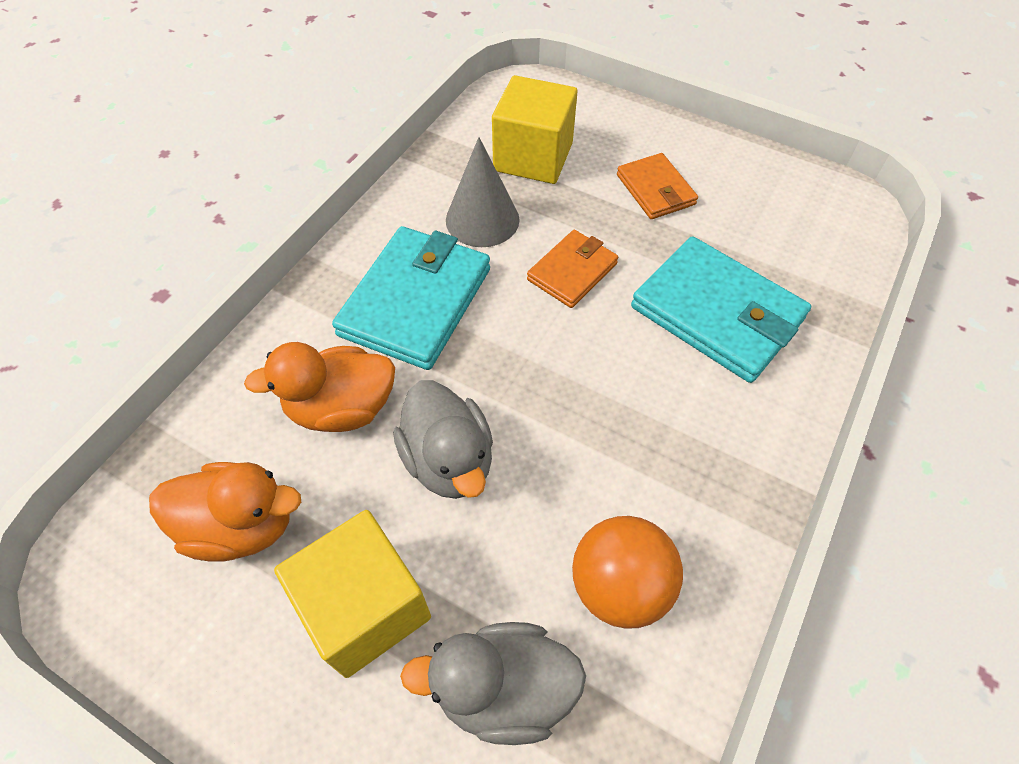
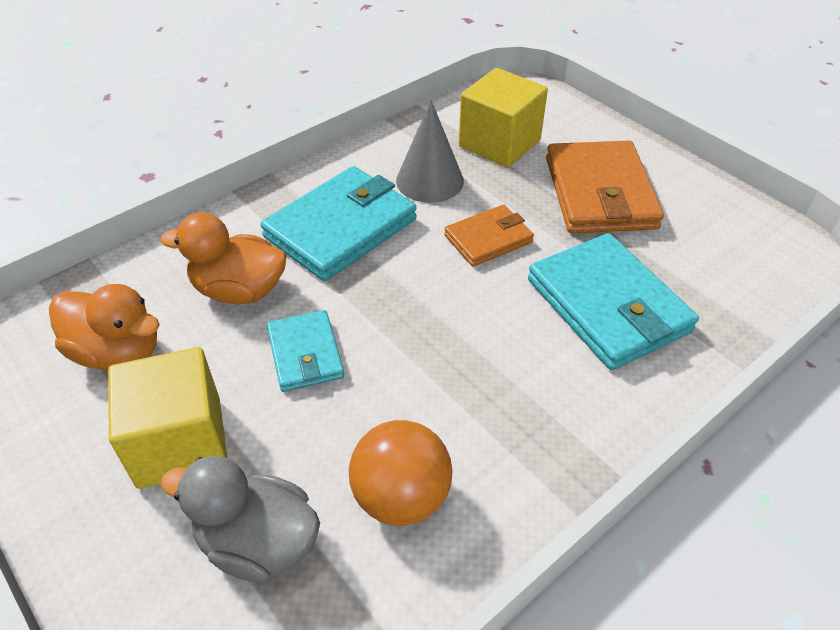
camera: 20 degrees right, 10 degrees down
(449, 460) = (305, 354): grey duck -> turquoise wallet
(655, 190) = (599, 193): orange wallet -> orange wallet, size x1.76

